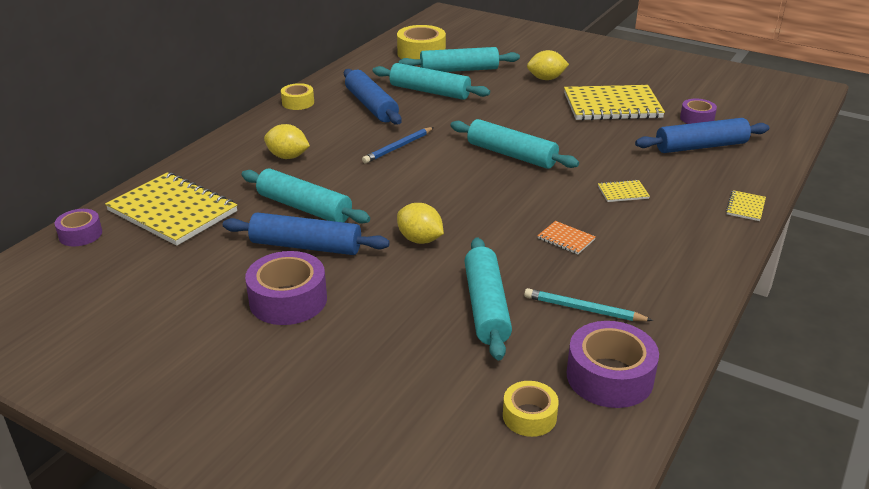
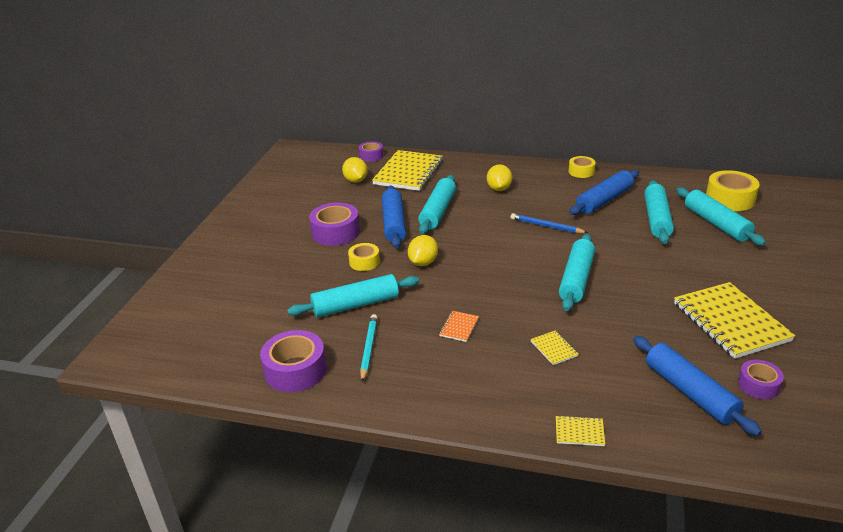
camera: 75 degrees right, 0 degrees up
(529, 416) = (250, 341): yellow tape -> yellow tape (364, 262)
(546, 79) = (751, 273): yellow lemon -> yellow lemon (356, 181)

